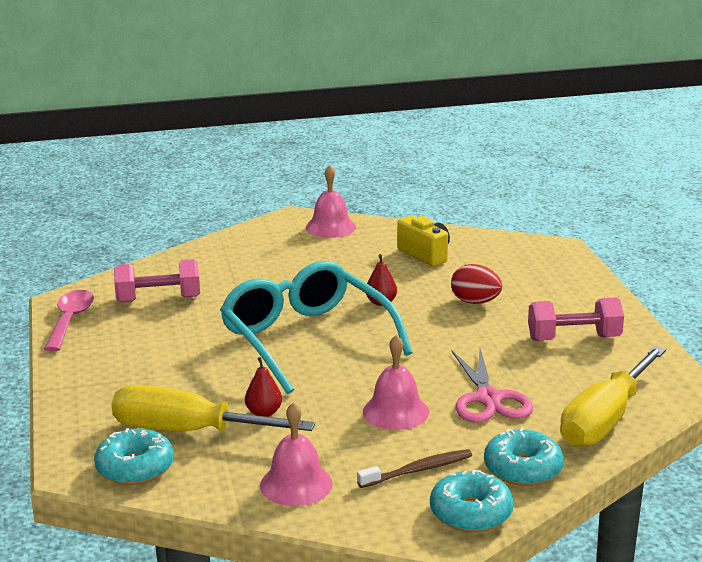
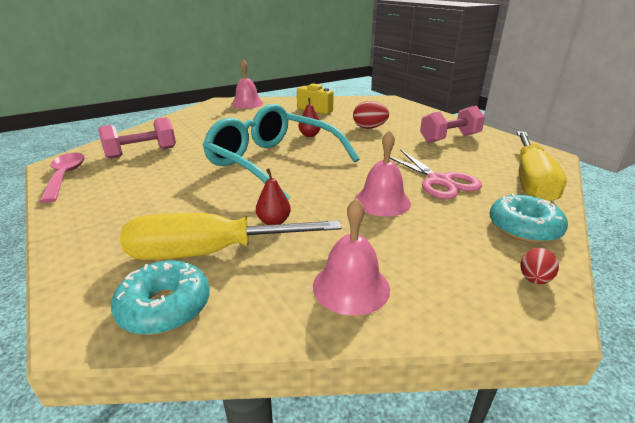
camera: 20 degrees left, 5 degrees up
(418, 470) = (447, 247): brown toothbrush -> none
(471, 513) = (534, 279): turquoise donut -> red egg

